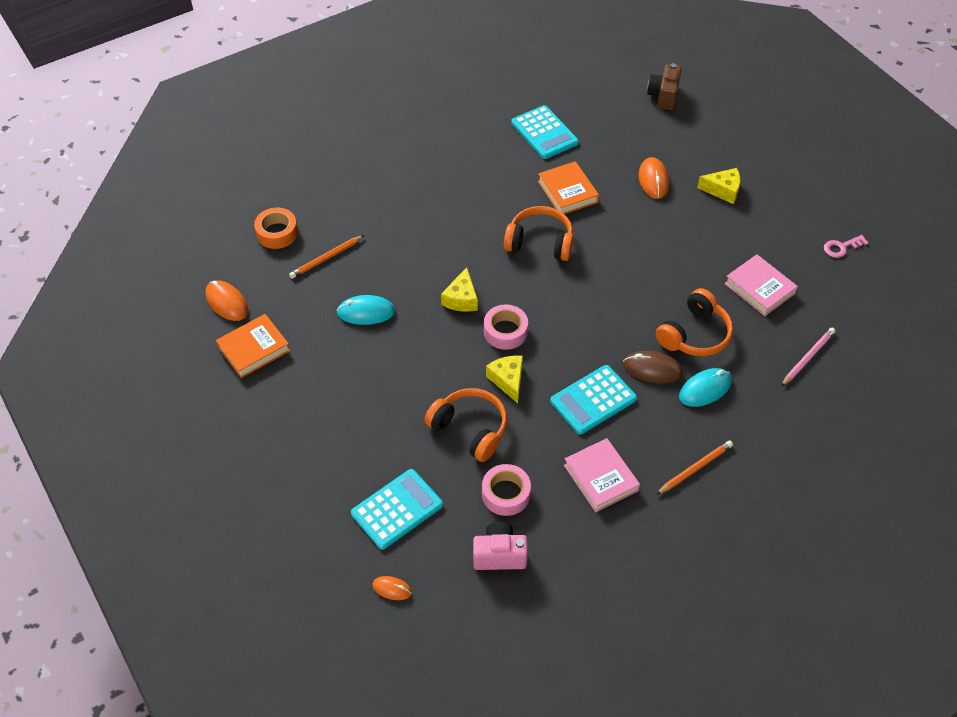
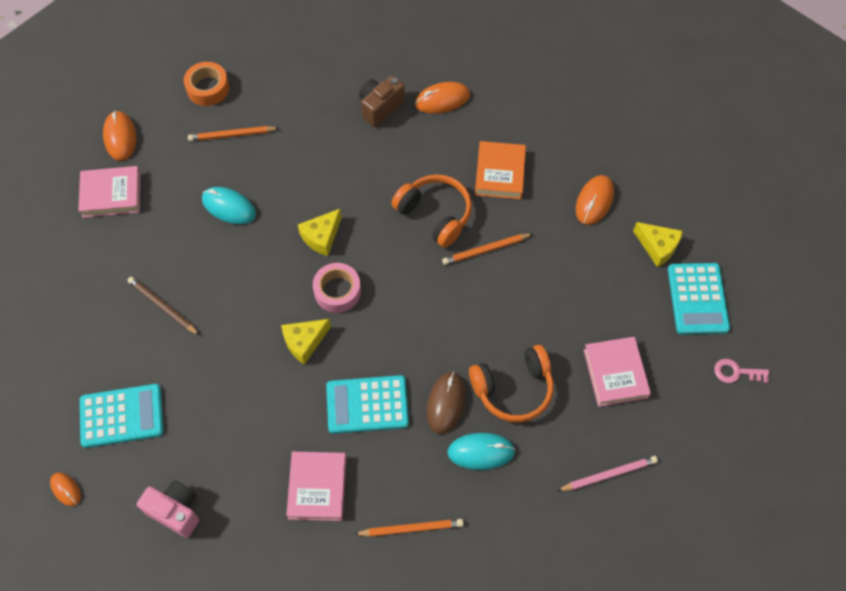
camera: 30 degrees right, 10 degrees up
(254, 349) = (111, 195): orange book -> pink book
(367, 411) = (163, 306): none -> brown pencil
(470, 429) = (237, 373): orange headphones -> none
(482, 160) = (442, 100): none -> orange mouse
(506, 494) = (223, 455): pink tape -> none
(508, 380) = (304, 342): yellow cheese -> yellow cheese turned 135 degrees counterclockwise
(544, 133) = (523, 98): turquoise calculator -> turquoise calculator (697, 299)
(599, 249) = (486, 250): none -> orange pencil
(652, 369) = (446, 403): brown mouse -> brown mouse turned 60 degrees clockwise
(663, 96) = (672, 112): brown camera -> brown camera (380, 107)

